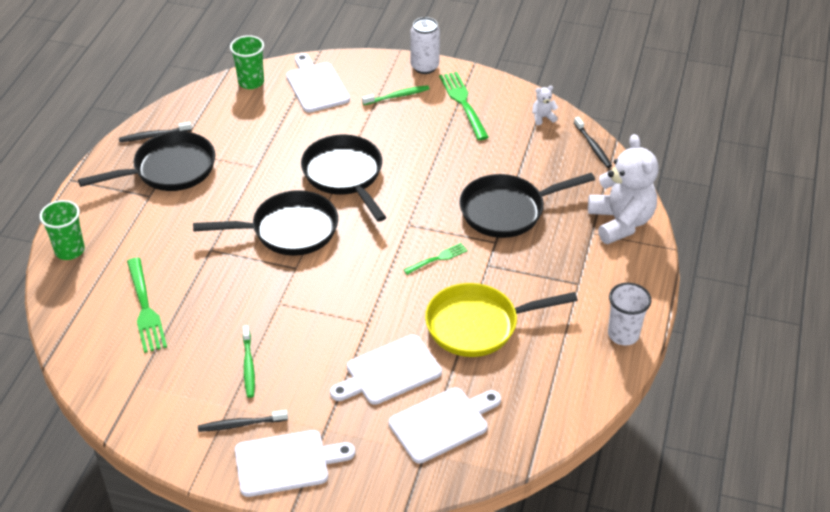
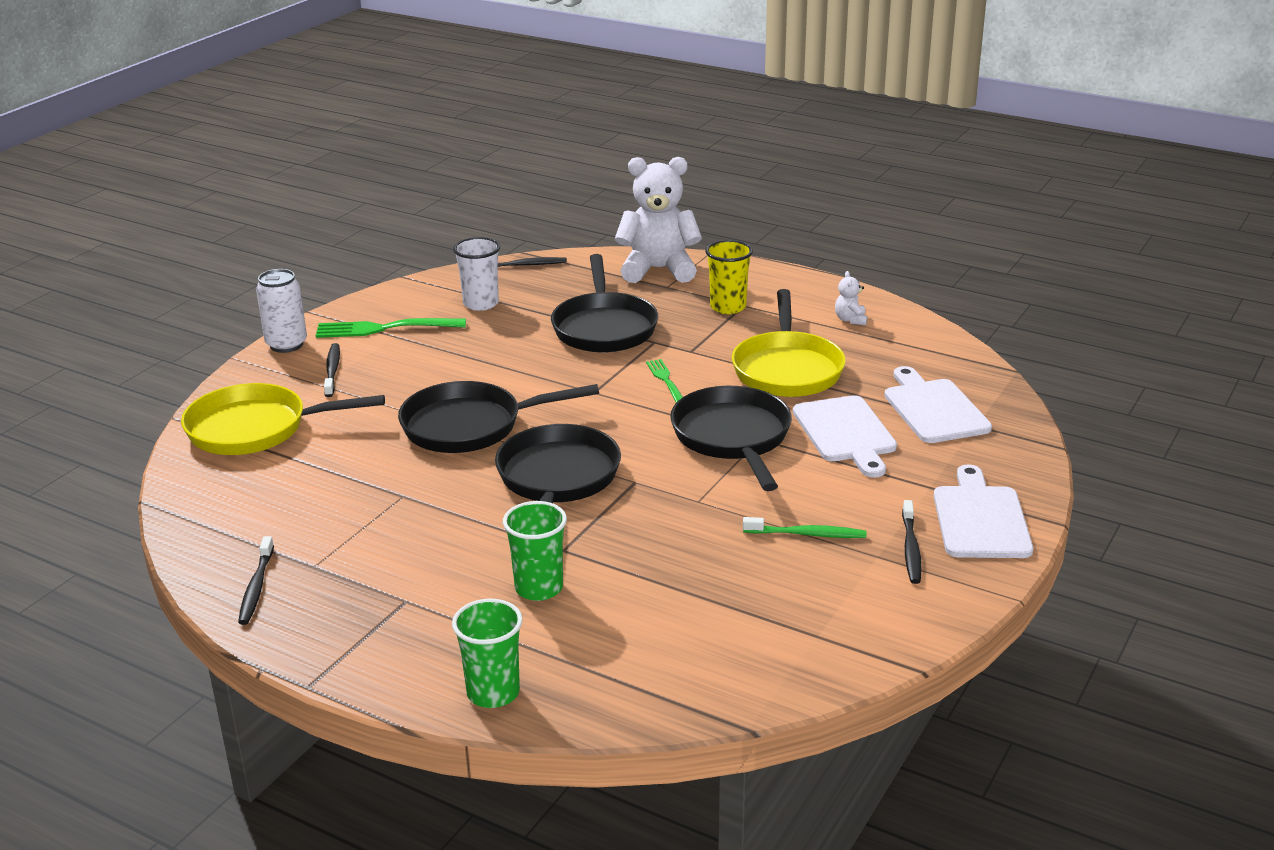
camera: 75 degrees left, 15 degrees down
(145, 308) = (663, 618): green fork -> none
(169, 169) = (355, 576): black pan -> black pan (733, 438)
(251, 82) = (197, 483): green cup -> green cup (539, 588)
(316, 86) = (255, 429): white cutting board -> yellow pan
(397, 96) = (332, 371): green toothbrush -> black toothbrush
(543, 117) = (451, 285): white teddy bear -> white teddy bear (850, 320)
(570, 274) = (728, 307): none -> yellow cup
(623, 334) = (828, 293): white cup -> white cup (481, 304)

